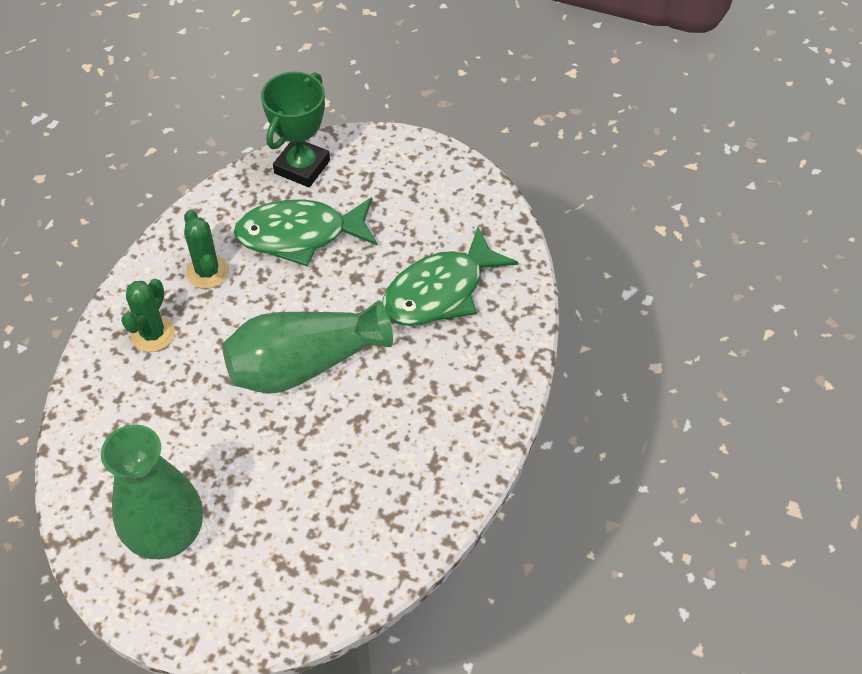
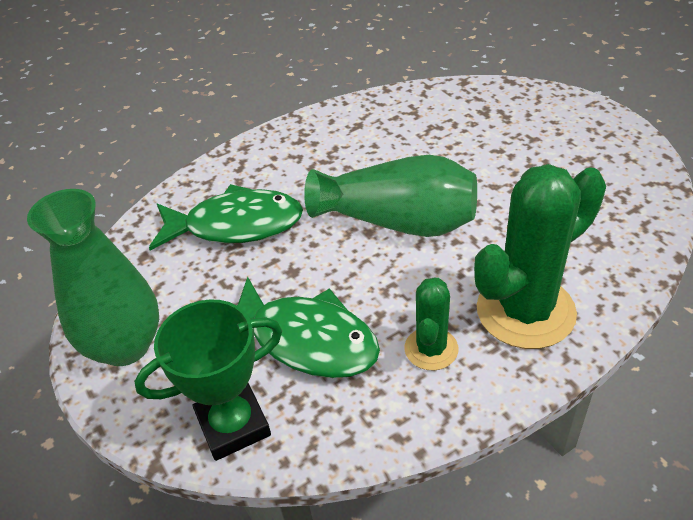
camera: 140 degrees left, 10 degrees down
(153, 334) = (525, 311): green cactus -> green cactus, size x1.88
(167, 535) = (584, 159): green vase -> green vase (125, 346)

